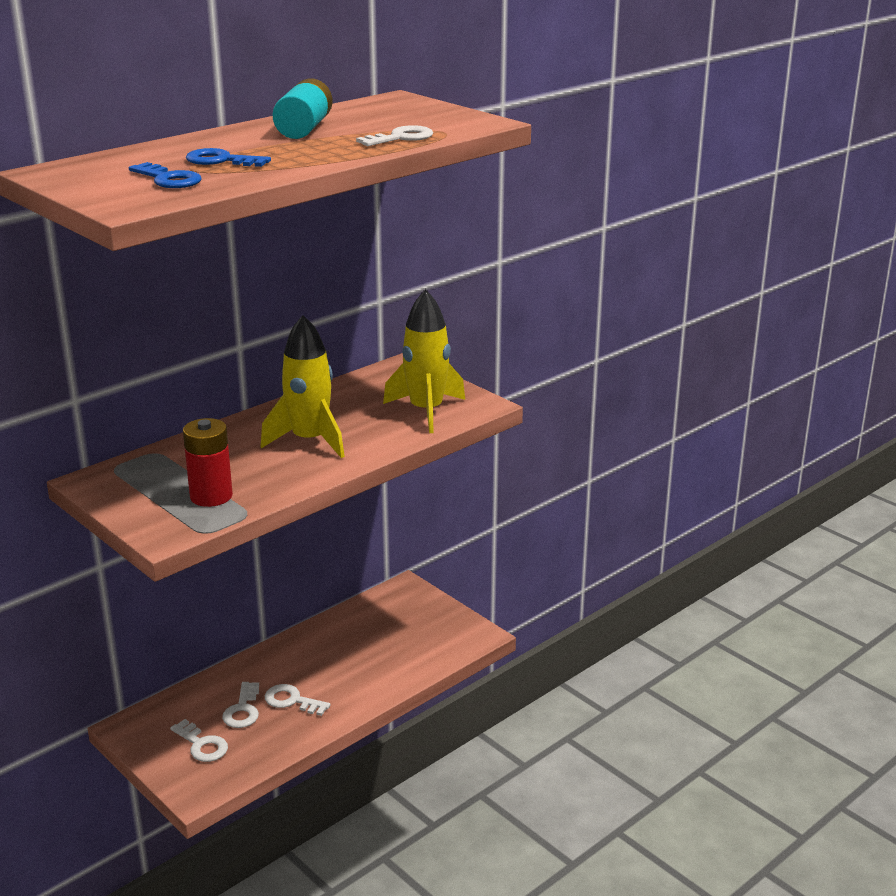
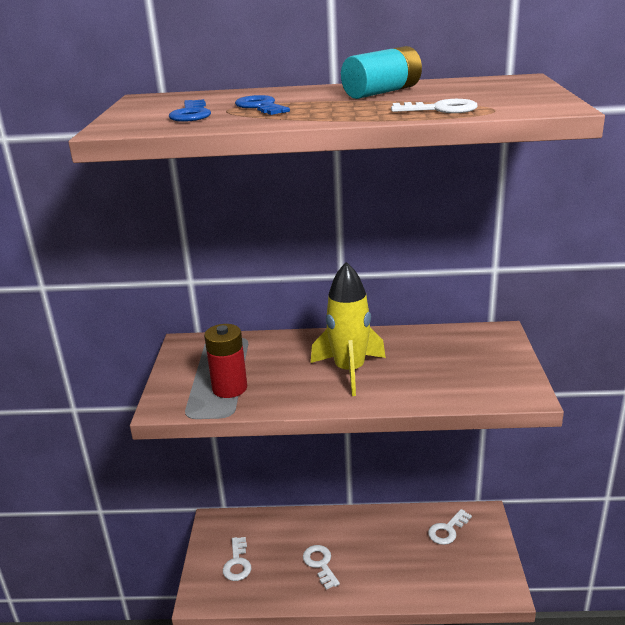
camera: 45 degrees right, 0 degrees up
(243, 710) = (285, 552): white key -> white key (447, 530)
(426, 411) = (469, 381): yellow rocket -> none

